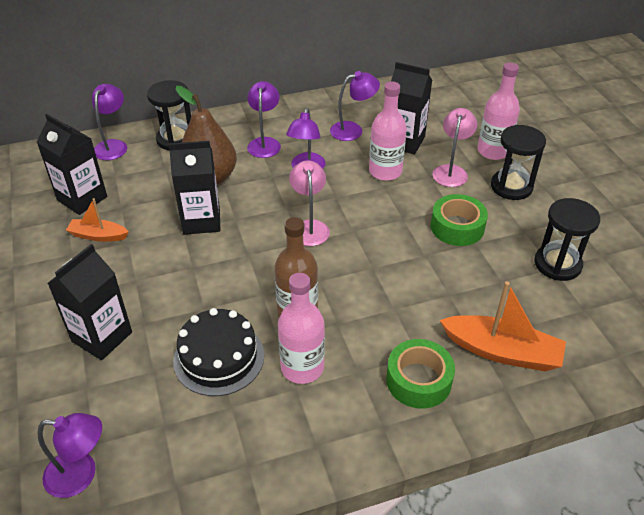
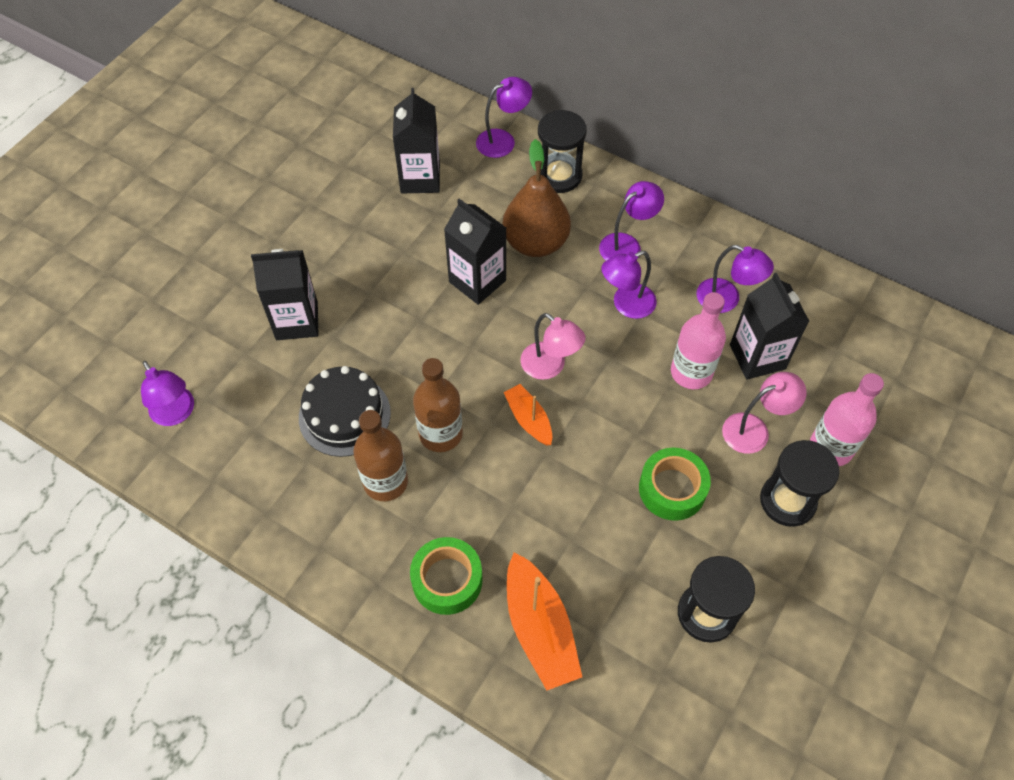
camera: 50 degrees right, 15 degrees up
(98, 236) = (391, 226): orange boat -> orange boat (529, 419)
(302, 367) = (385, 482): pink bottle -> brown bottle
(309, 227) = (550, 367): pink lamp -> pink lamp turned 90 degrees clockwise

